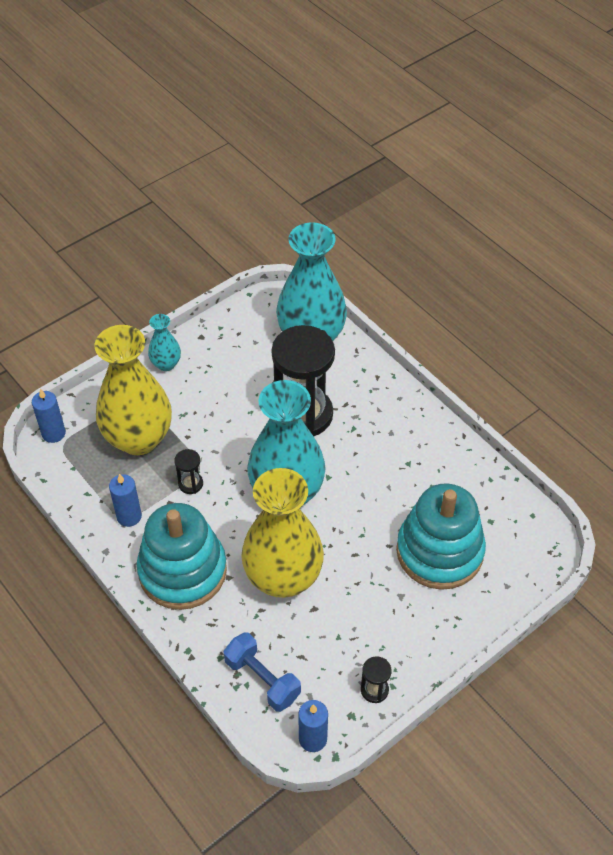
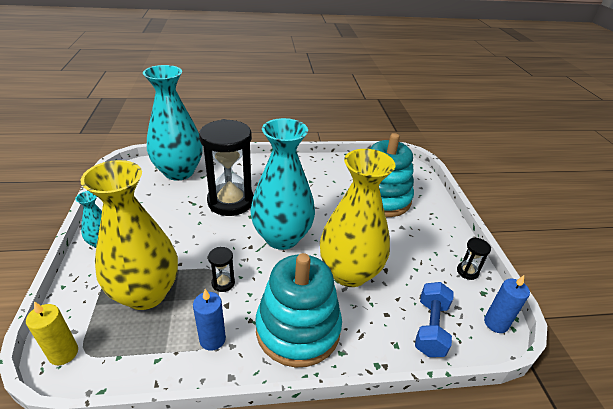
camera: 60 degrees left, 15 degrees down
(53, 433) = (63, 353): blue candle -> yellow candle
(262, 679) = (430, 328): blue dumbbell -> blue dumbbell turned 60 degrees counterclockwise

